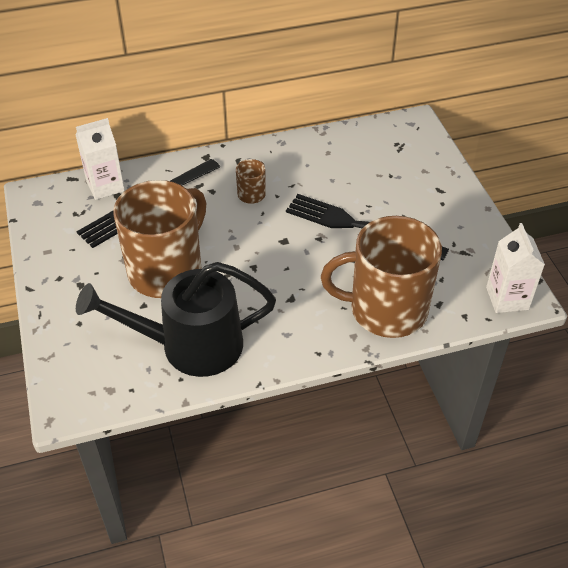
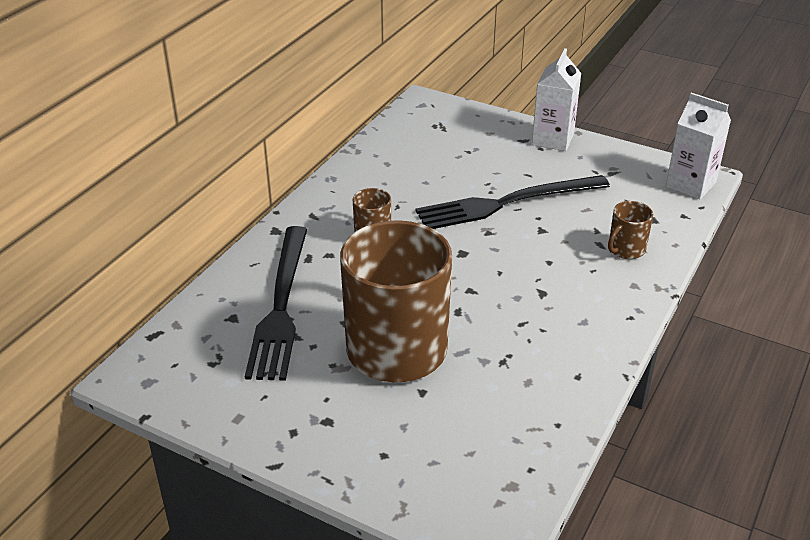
camera: 45 degrees left, 10 degrees down
(105, 186) = (206, 318): white carton -> white carton (552, 139)
(189, 346) = (520, 392): black watering can -> none
(386, 310) = (626, 249): brown mug -> brown mug, size x0.42

